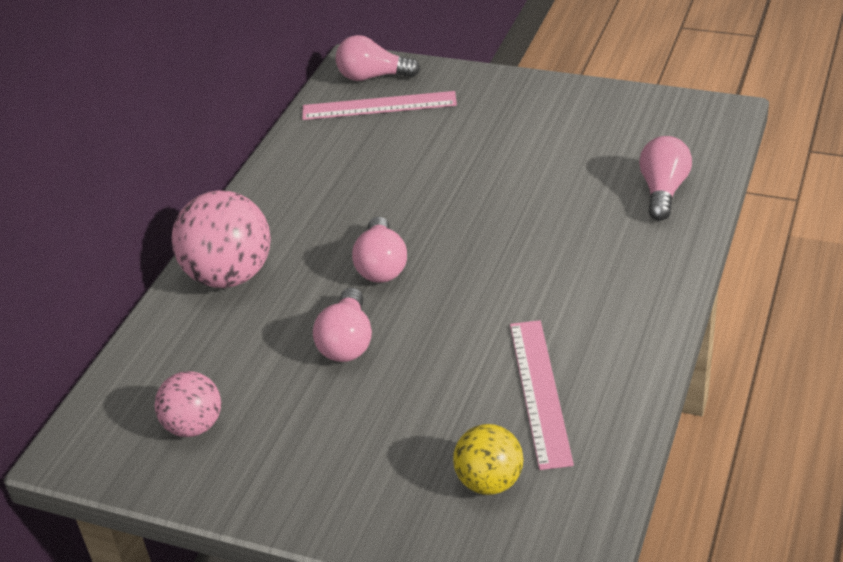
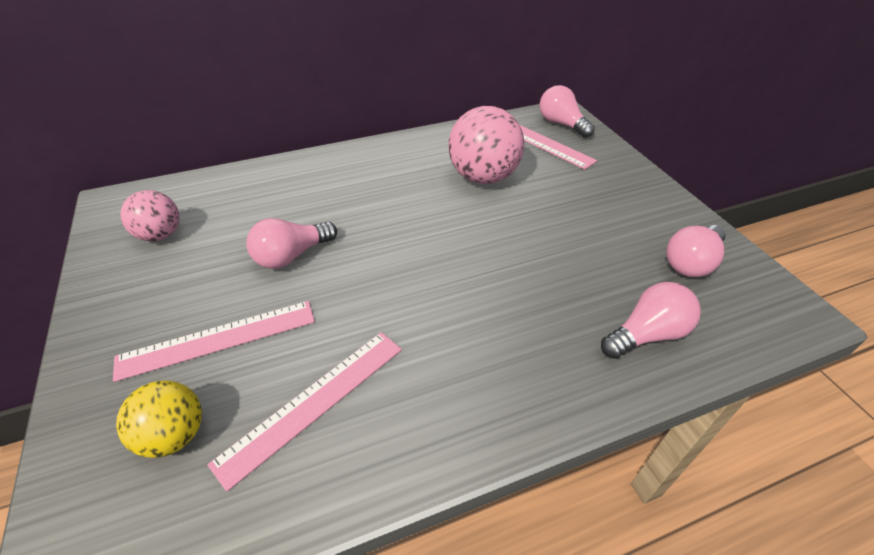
camera: 45 degrees right, 5 degrees up
(229, 276) = (315, 173): pink ball -> pink ball (483, 177)
(381, 266) = (385, 228): pink light bulb -> pink light bulb (691, 262)
(406, 426) = (218, 339): none -> pink ruler

